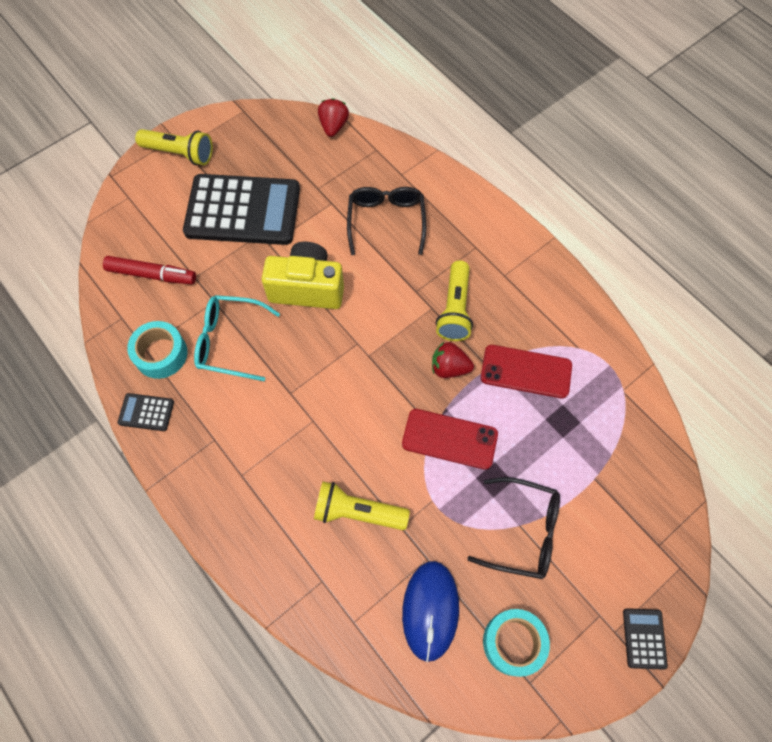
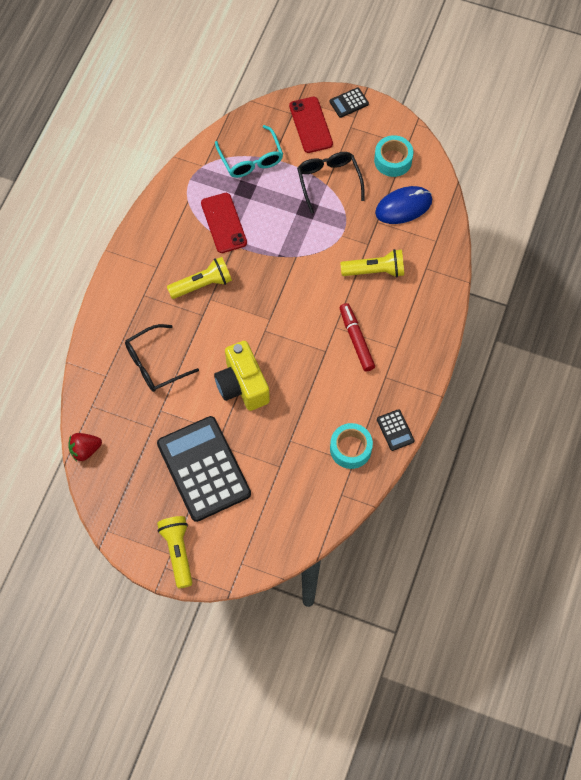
camera: 120 degrees left, 0 degrees up
(152, 274) = (296, 497): red marker -> red marker (356, 340)
(229, 341) = (313, 411): turquoise glasses -> turquoise glasses (251, 159)
(357, 512) = (375, 271): yellow flashlight -> yellow flashlight turned 75 degrees counterclockwise
(449, 368) = (248, 267): red strawberry -> none
(449, 439) = (297, 244): red phone -> red phone (310, 125)

